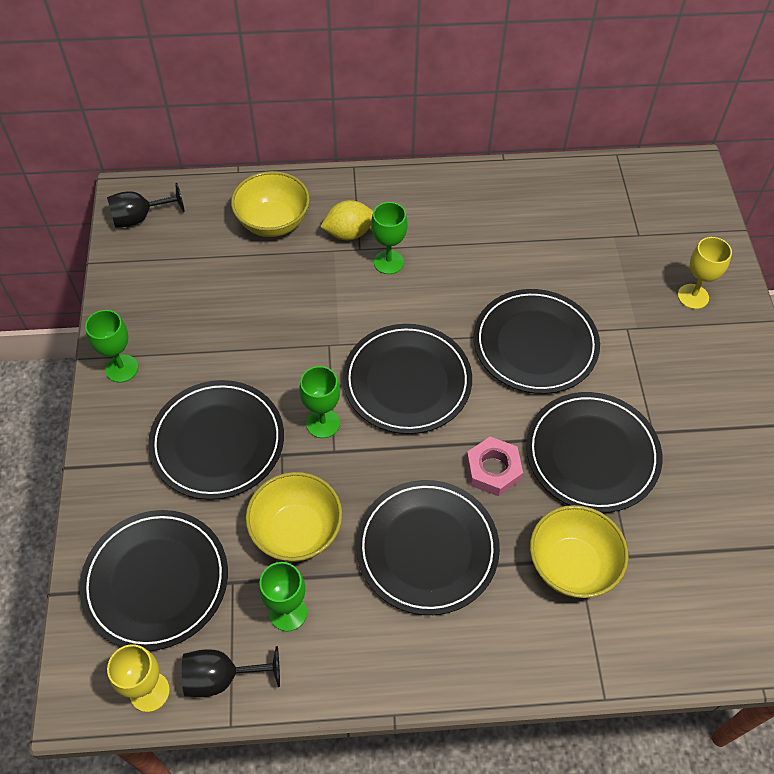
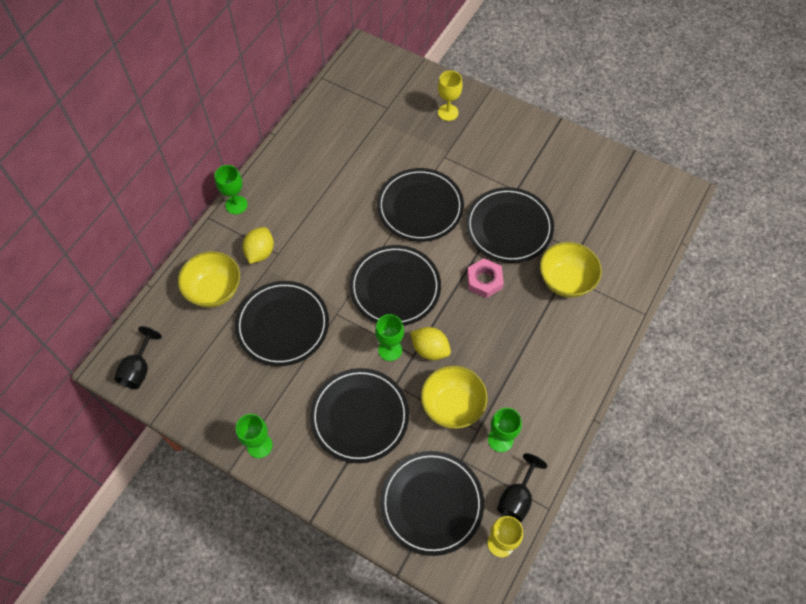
camera: 55 degrees left, 5 degrees up
(353, 464) = (430, 349): none -> yellow lemon
(388, 262) = (301, 244): green goblet -> green goblet (236, 205)
(427, 548) = (509, 344): black plate -> black plate (282, 325)

